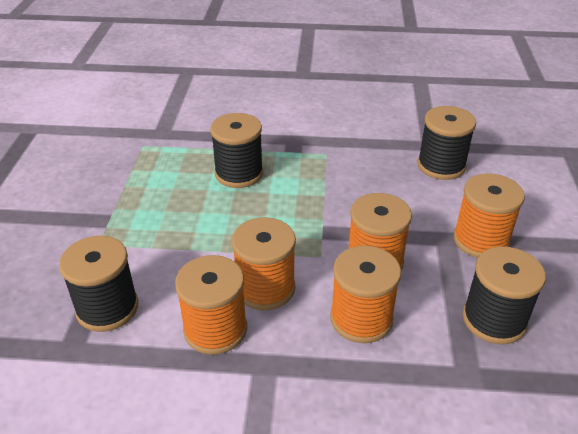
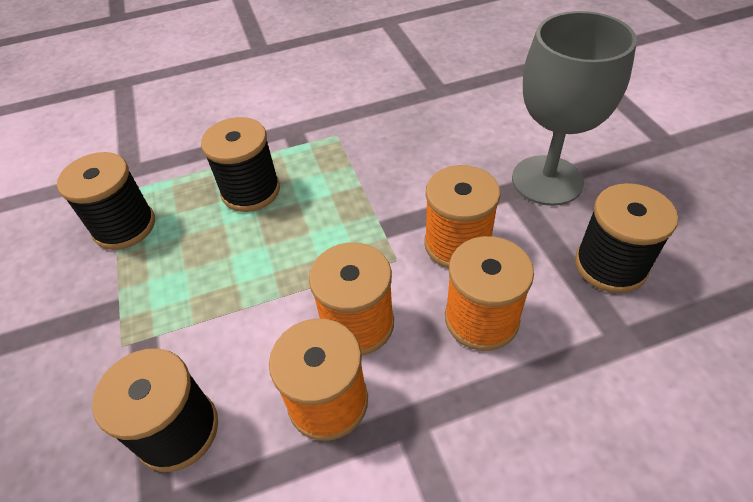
camera: 20 degrees left, 10 degrees up
(441, 166) = (462, 110): black spool -> black spool (124, 227)
(480, 240) = (547, 180): orange spool -> grey goblet

